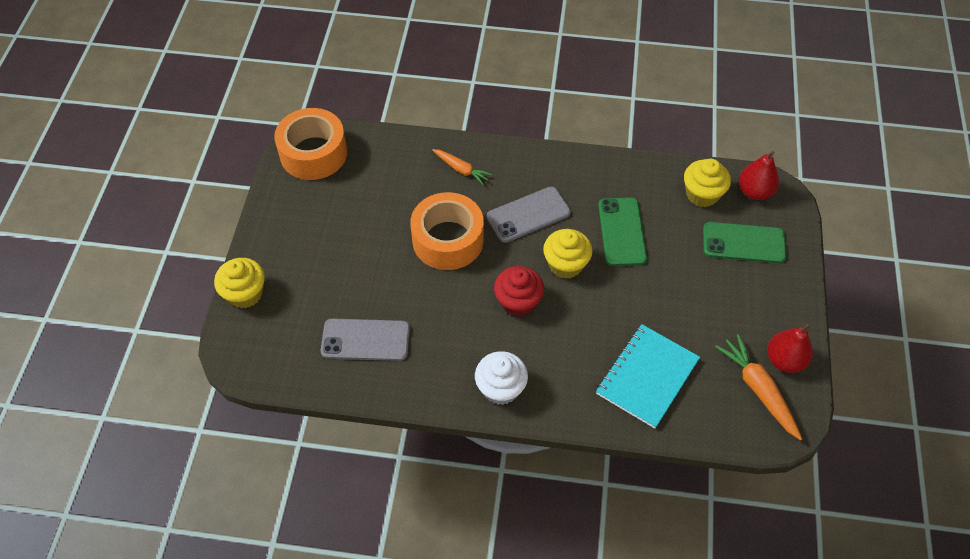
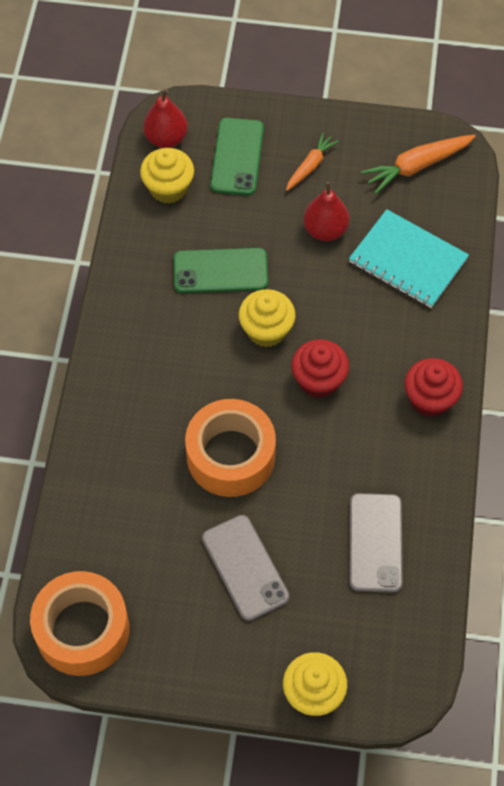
camera: 90 degrees left, 5 degrees up
(461, 169) = (120, 442): orange carrot -> orange carrot (310, 166)
(500, 388) = (430, 399): white cupcake -> red cupcake
(528, 215) = (194, 367): grey phone -> grey phone (245, 567)
(784, 360) = (382, 140): red pear -> red pear (325, 230)

